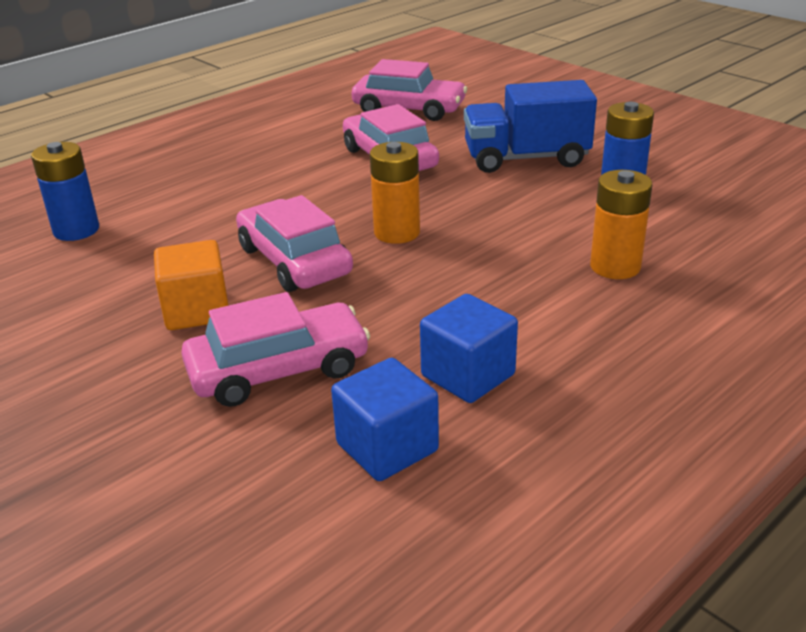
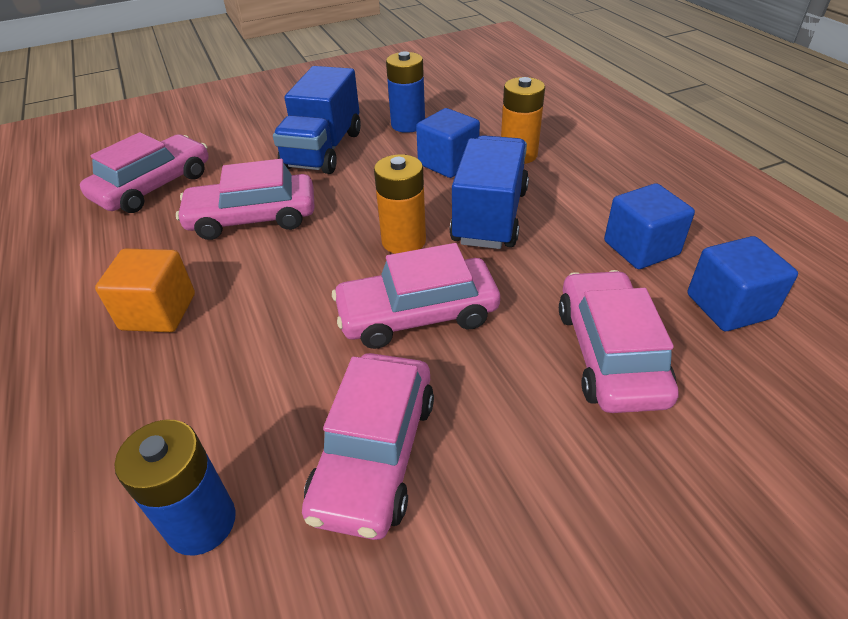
camera: 70 degrees left, 10 degrees up
(138, 275) = (374, 453): none -> pink car
(196, 311) = (481, 404): orange cube -> orange cube (158, 312)
(469, 270) = (489, 216): none -> blue truck
(557, 227) = (448, 163): none -> blue cube

